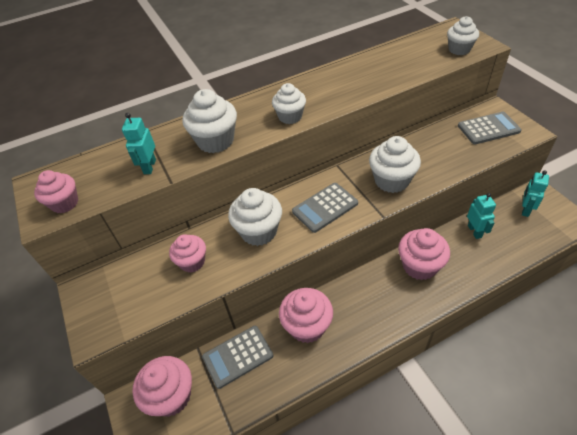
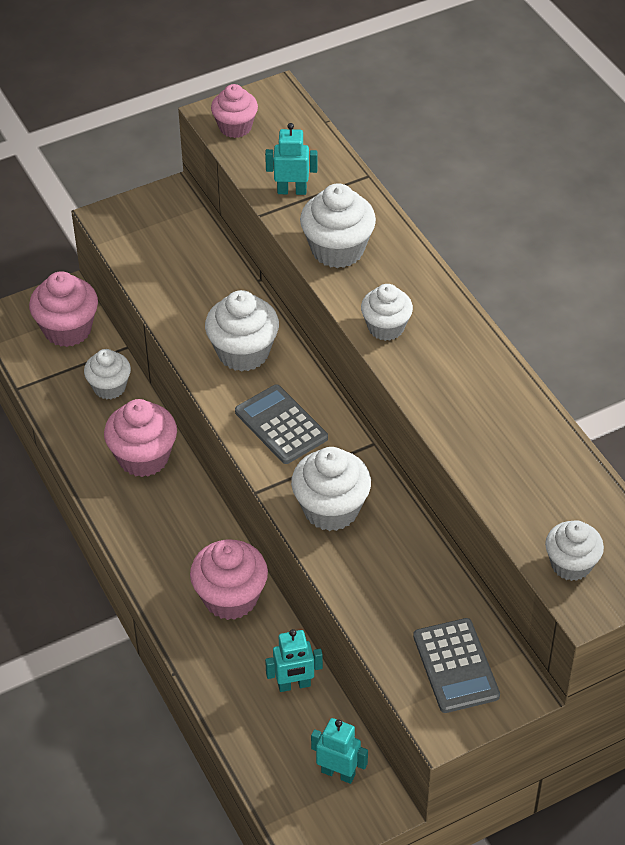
camera: 85 degrees right, 0 degrees up
(192, 262) = (199, 289): pink cupcake -> none
(238, 356) = (109, 387): grey calculator -> white cupcake

